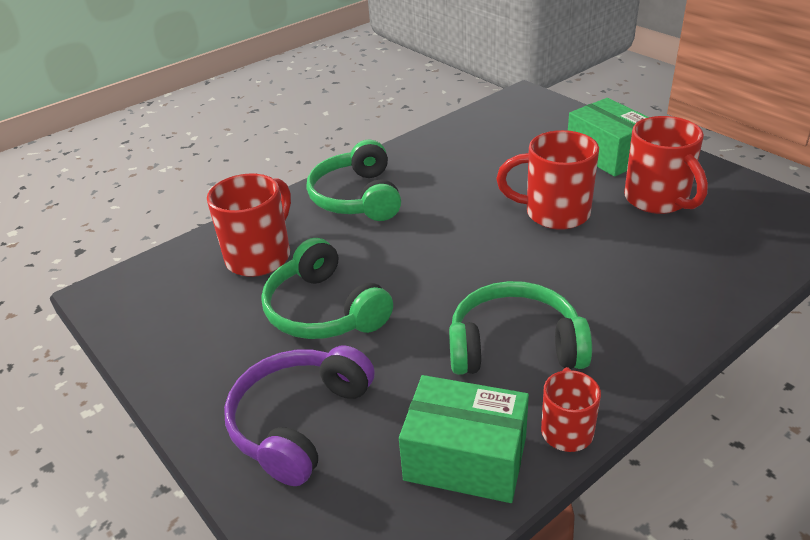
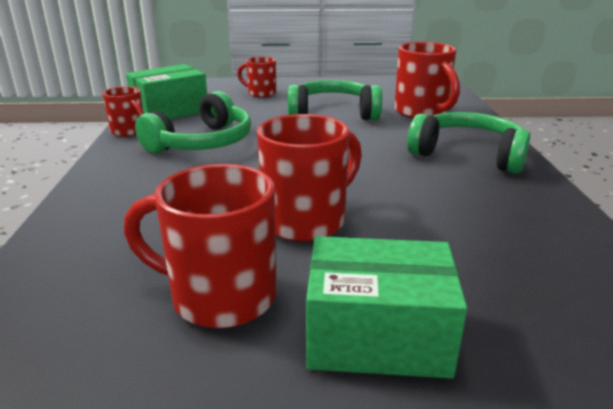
camera: 125 degrees right, 10 degrees down
(299, 422) = (261, 93): purple headphones -> red mug

